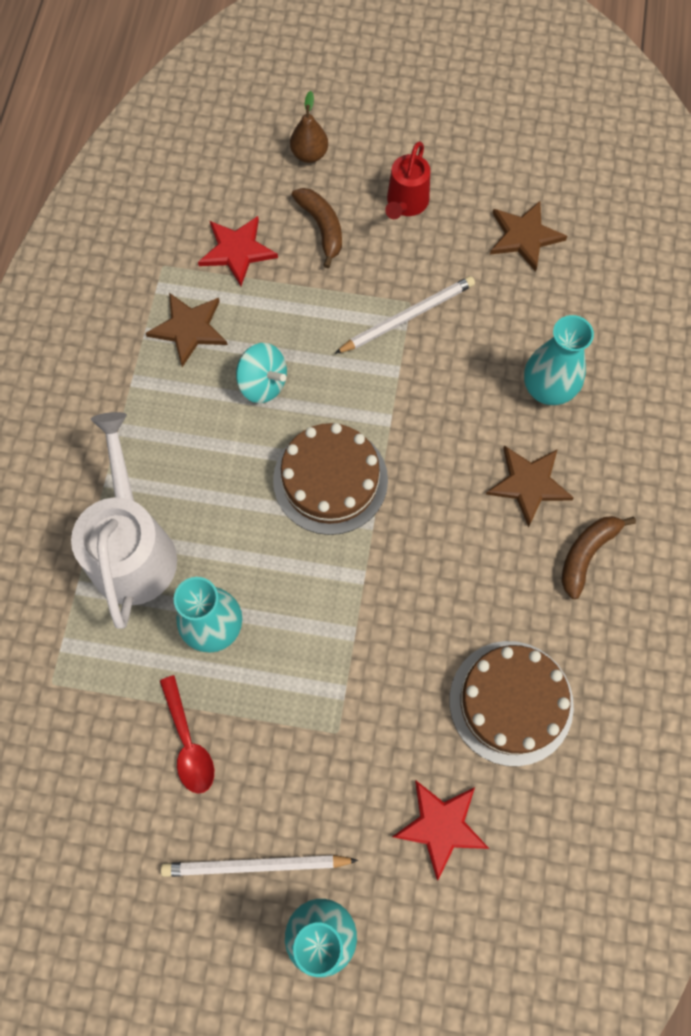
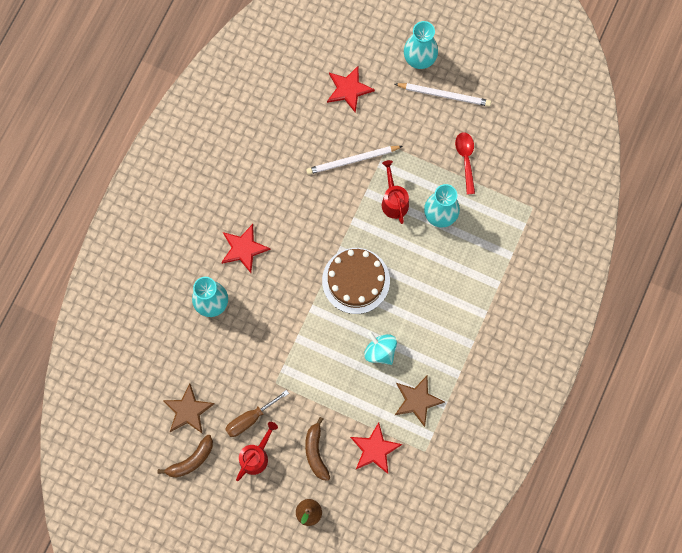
camera: 165 degrees left, 5 degrees up
(133, 549) = (476, 269): white watering can -> none
(301, 630) = (394, 201): none -> red watering can
(407, 317) = (280, 373): white pencil -> white pencil (353, 160)
(431, 247) = (250, 419): none -> brown screwdriver
(511, 702) = (294, 137): brown cake -> none
(529, 484) = (243, 248): brown star -> red star
(586, 554) = (226, 201): brown banana -> brown banana (191, 460)

